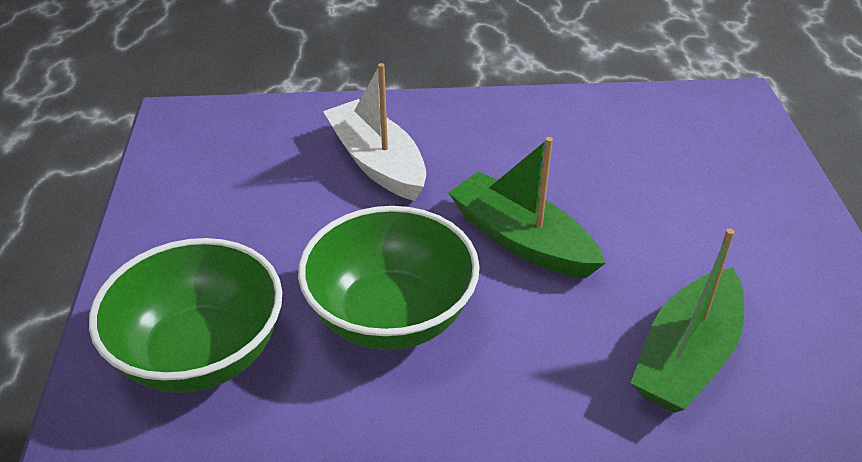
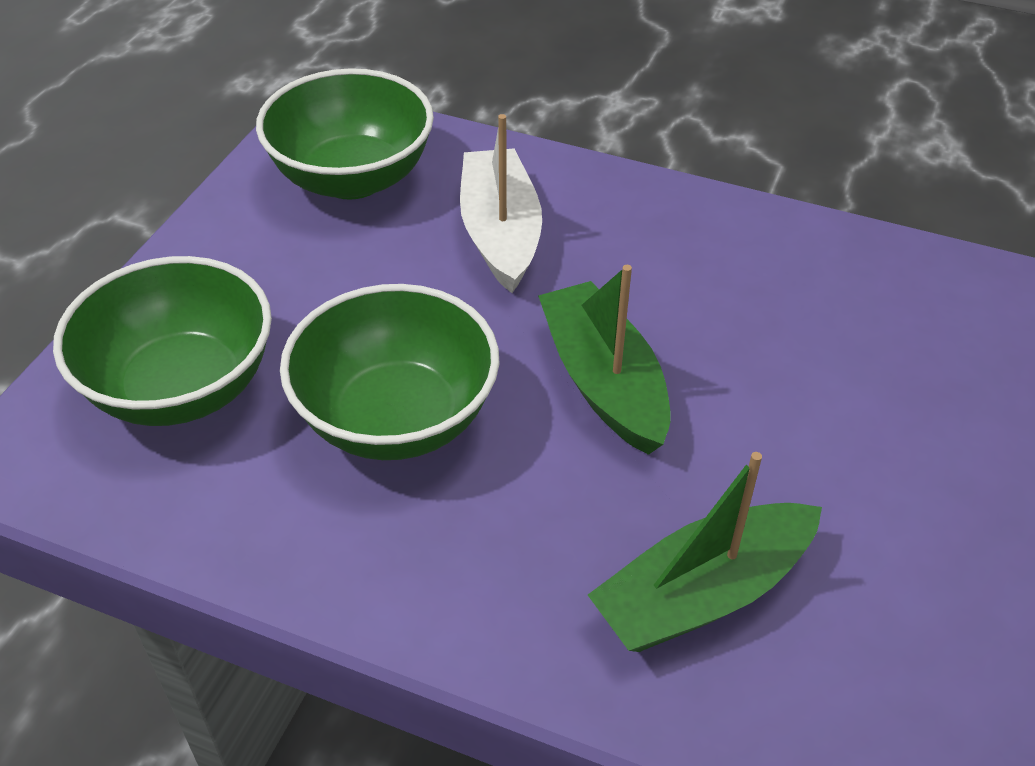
camera: 25 degrees right, 5 degrees up
(236, 156) = (352, 178): none -> green bowl

